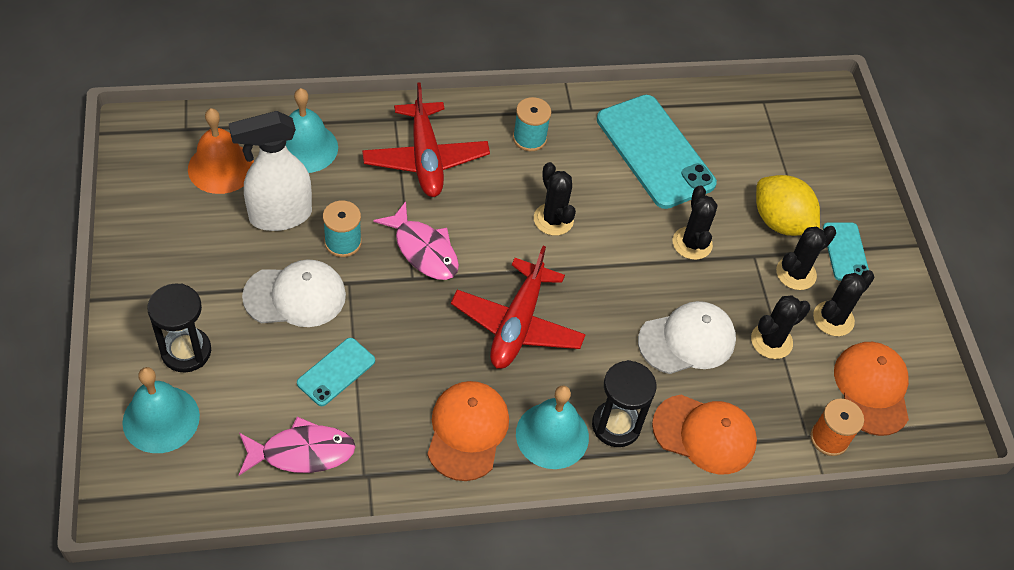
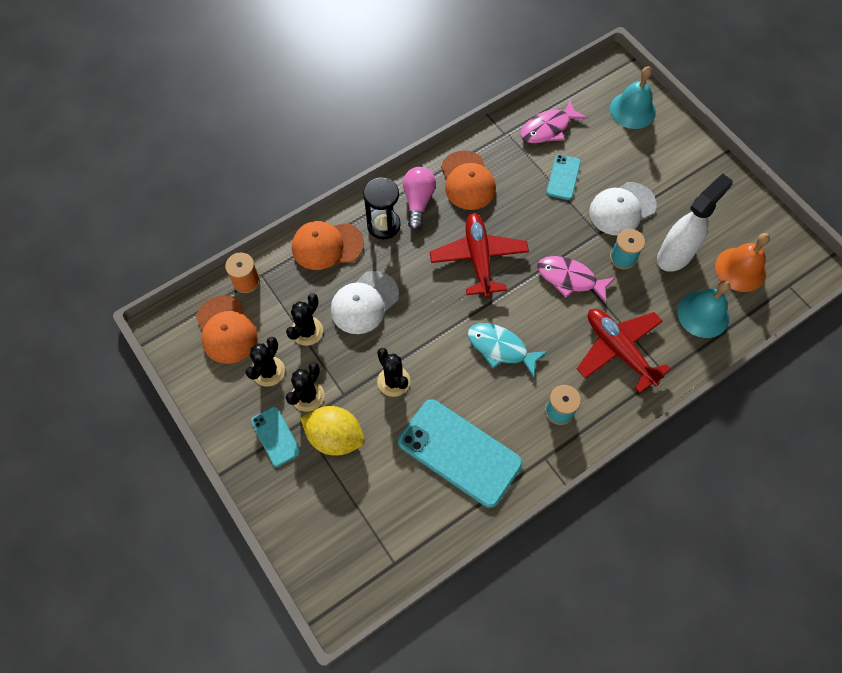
camera: 160 degrees right, 10 degrees up
(186, 351) = (652, 148): black hourglass -> none
(552, 435) = (418, 201): turquoise bell -> pink light bulb
(553, 219) = (500, 348): black cactus -> turquoise fish

